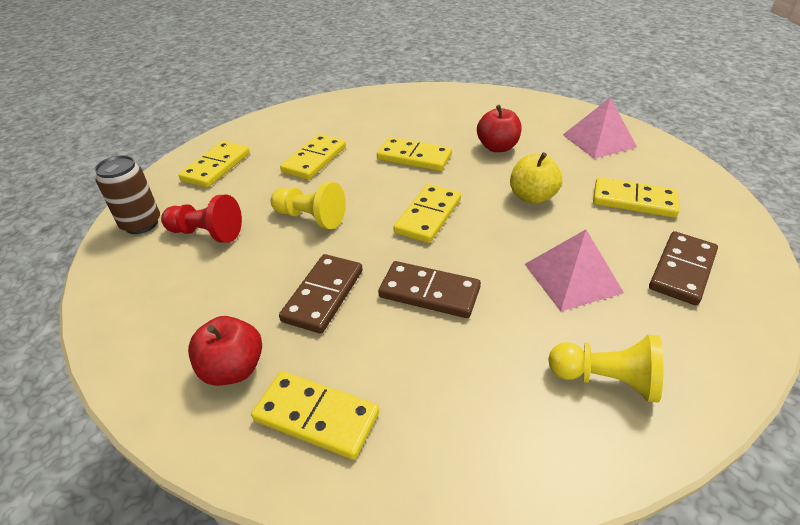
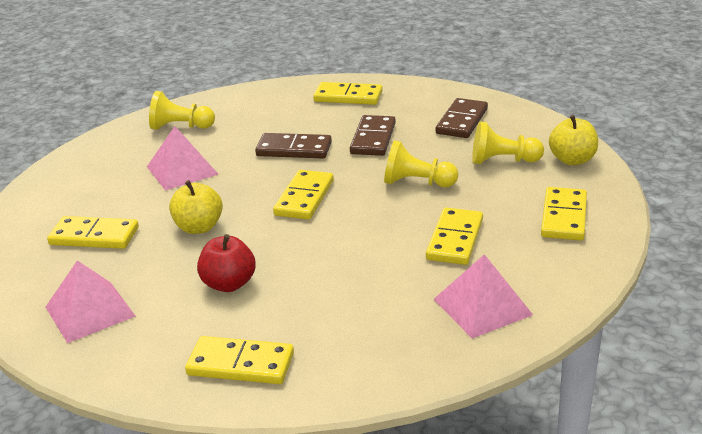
camera: 170 degrees right, 10 degrees down
(141, 224) = (572, 160): brown can -> yellow apple
(207, 233) = (503, 161): red pawn -> yellow pawn
(233, 369) = (409, 104): red apple -> none
(327, 117) = (482, 306): none -> pink pyramid
(414, 157) = (333, 257): yellow domino -> yellow domino (241, 364)
(682, 270) = (91, 185): brown domino -> brown domino (462, 121)

